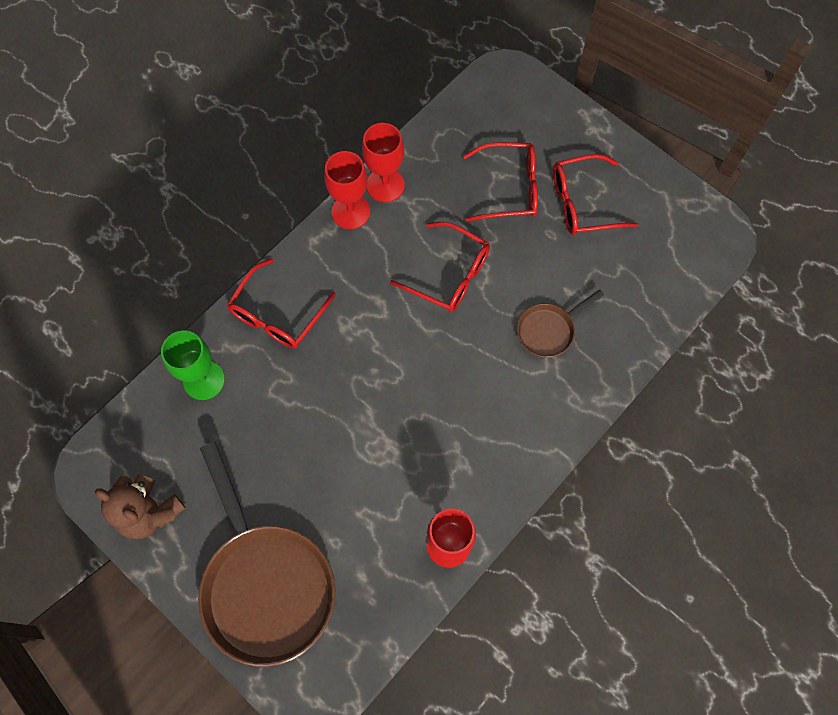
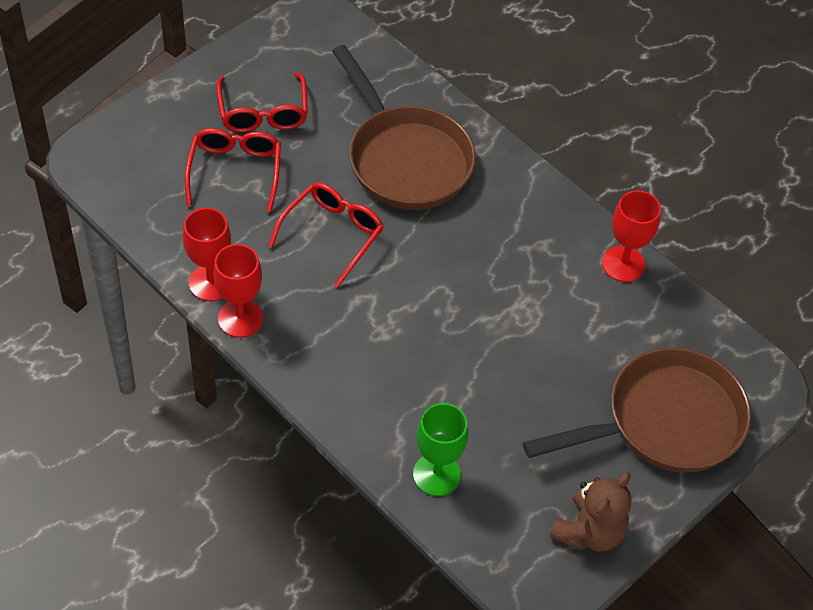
camera: 90 degrees left, 15 degrees down
(277, 314) = (362, 397): red glasses -> none
(548, 330) = (405, 159): brown pan -> brown pan, size x2.12

